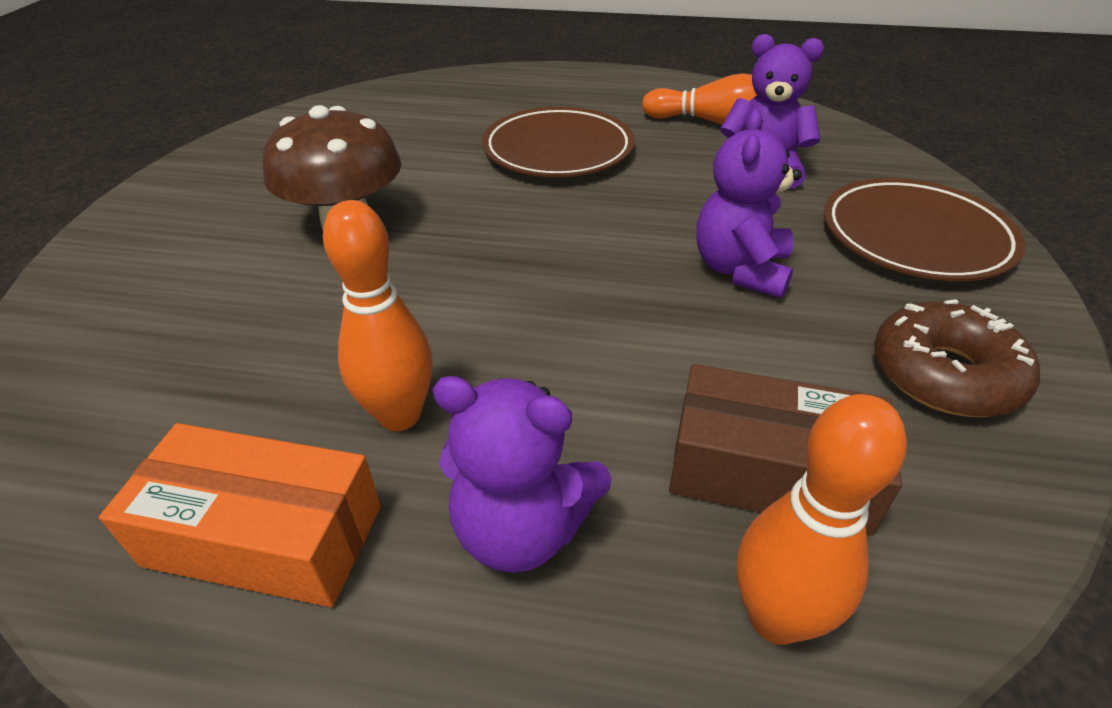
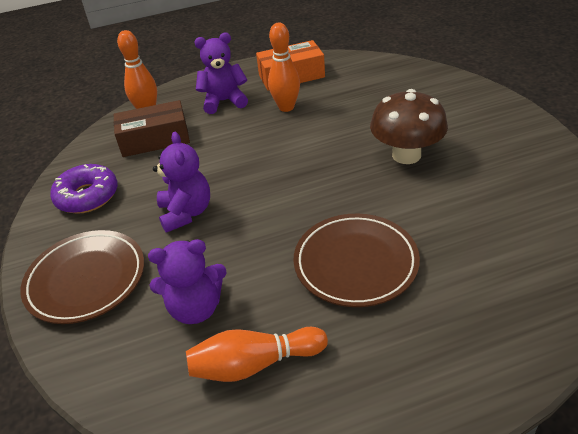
camera: 155 degrees right, 0 degrees up
(944, 374) = (87, 196): brown donut -> purple donut

